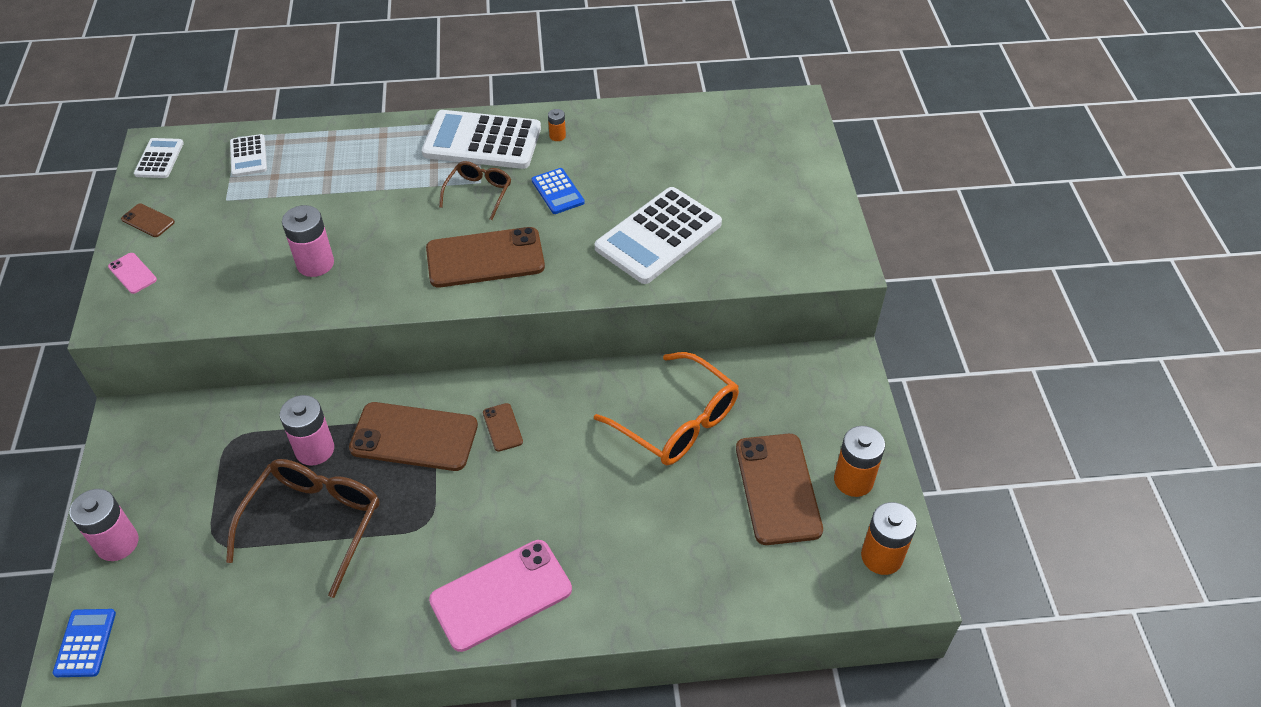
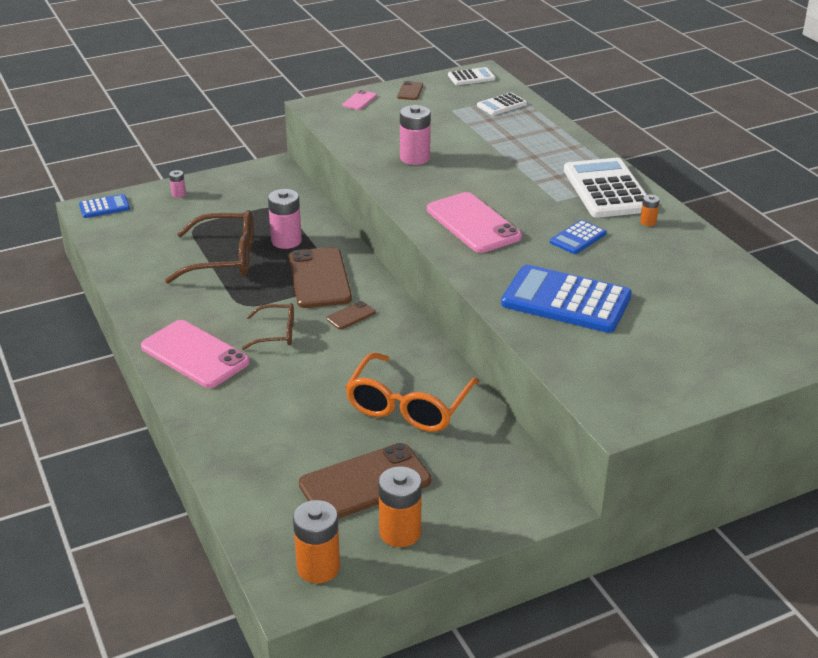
camera: 70 degrees right, 15 degrees down
(117, 543) = (178, 194): pink battery -> pink battery, size x0.49
(478, 193) = (543, 203): brown glasses -> brown glasses (276, 333)
(485, 258) = (473, 223): brown phone -> pink phone
(658, 236) = (566, 300): white calculator -> blue calculator

